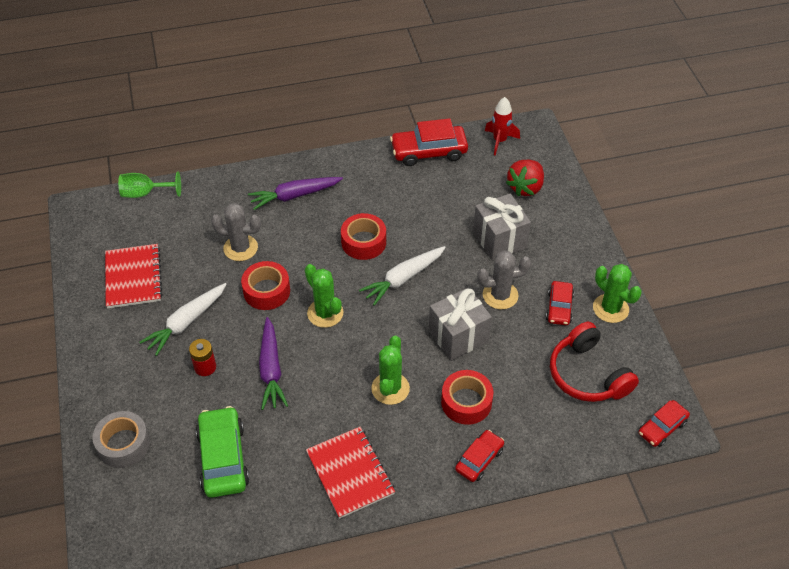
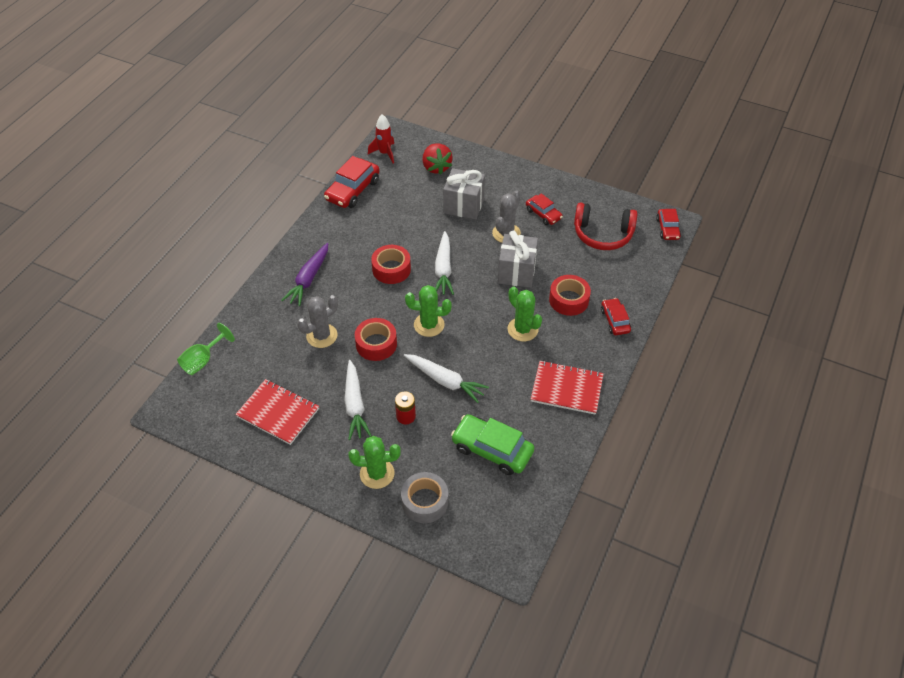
camera: 50 degrees left, 0 degrees up
(271, 369) = (445, 381): purple carrot -> white carrot
(610, 308) = (567, 193): green cactus -> green cactus (377, 473)

